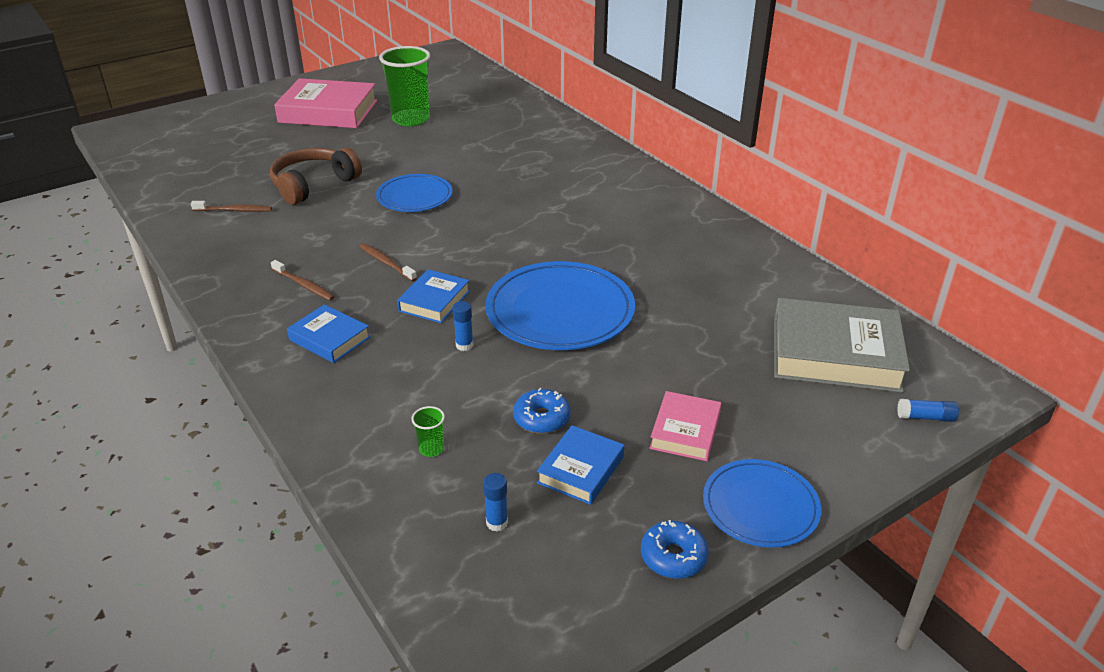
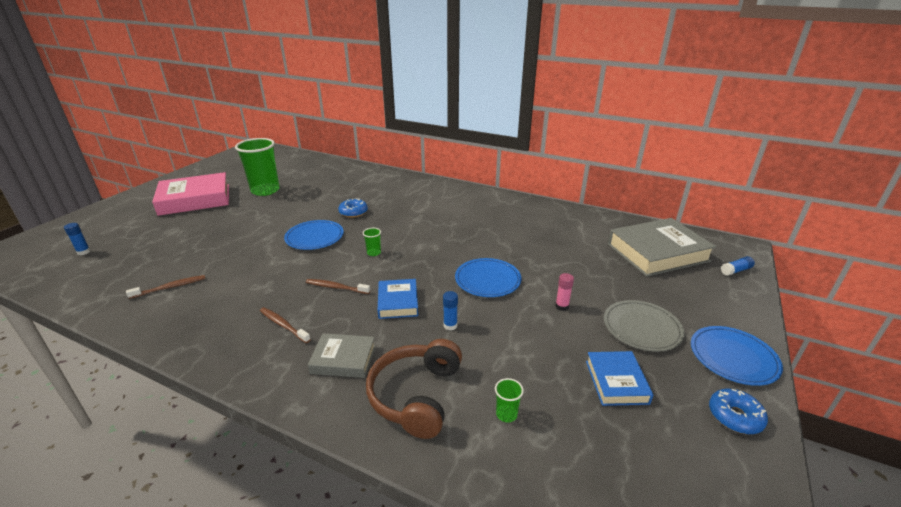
camera: 30 degrees left, 5 degrees down
(304, 285) = (283, 325): brown toothbrush -> brown toothbrush turned 150 degrees counterclockwise
(313, 185) = (226, 250): brown headphones -> brown headphones (416, 395)
(329, 339) = (343, 359): blue book -> grey book
(462, 236) = (374, 253): none -> green cup
(497, 523) = (611, 451): blue glue stick -> blue glue stick (84, 252)
(541, 418) = (554, 356): blue donut -> blue donut (353, 212)
(560, 311) = (487, 280): blue plate -> blue plate, size x0.61
(614, 372) = (562, 306): none -> pink glue stick
(685, 431) = (641, 328): pink book -> grey plate

